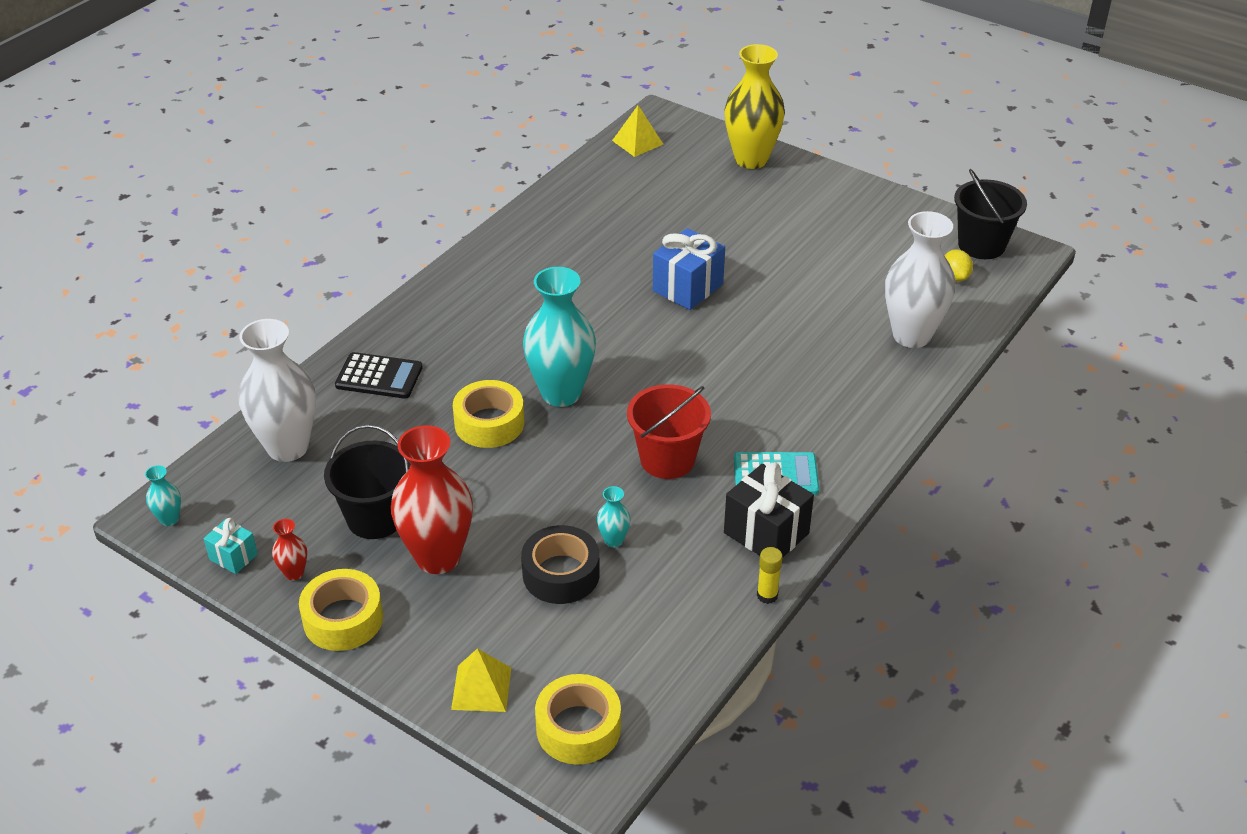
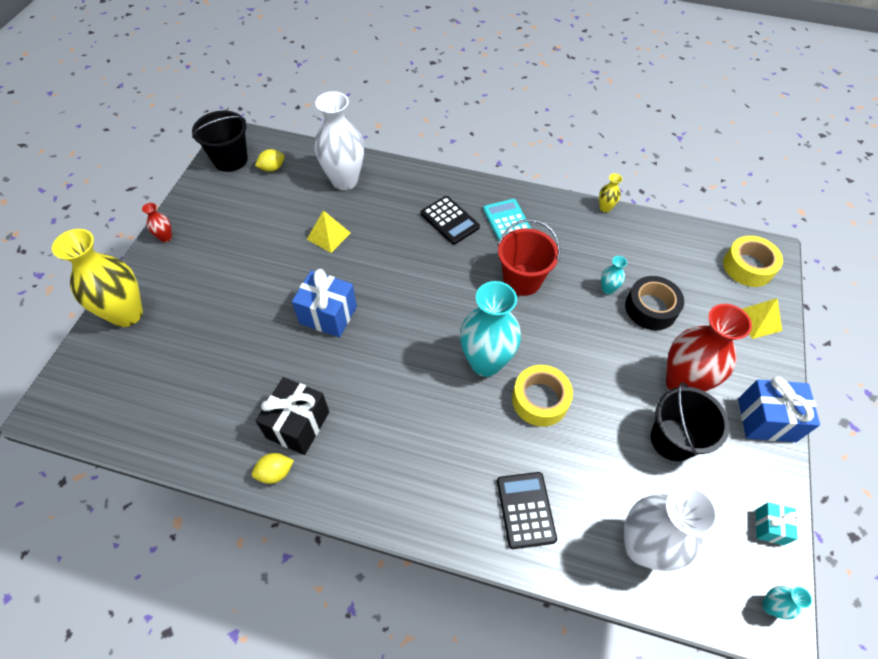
camera: 110 degrees left, 15 degrees up
(294, 573) = (753, 472): red vase -> red vase (165, 237)
(343, 619) = (766, 420): yellow tape -> blue gift
(518, 230) = (275, 473): none -> yellow lemon
(637, 142) = (102, 414): yellow pyramid -> yellow pyramid (328, 236)
(766, 533) = (558, 218): black gift -> black gift (298, 425)
(767, 595) = (605, 208): yellow glue stick -> yellow vase
(801, 417) = (449, 220): none -> black calculator

